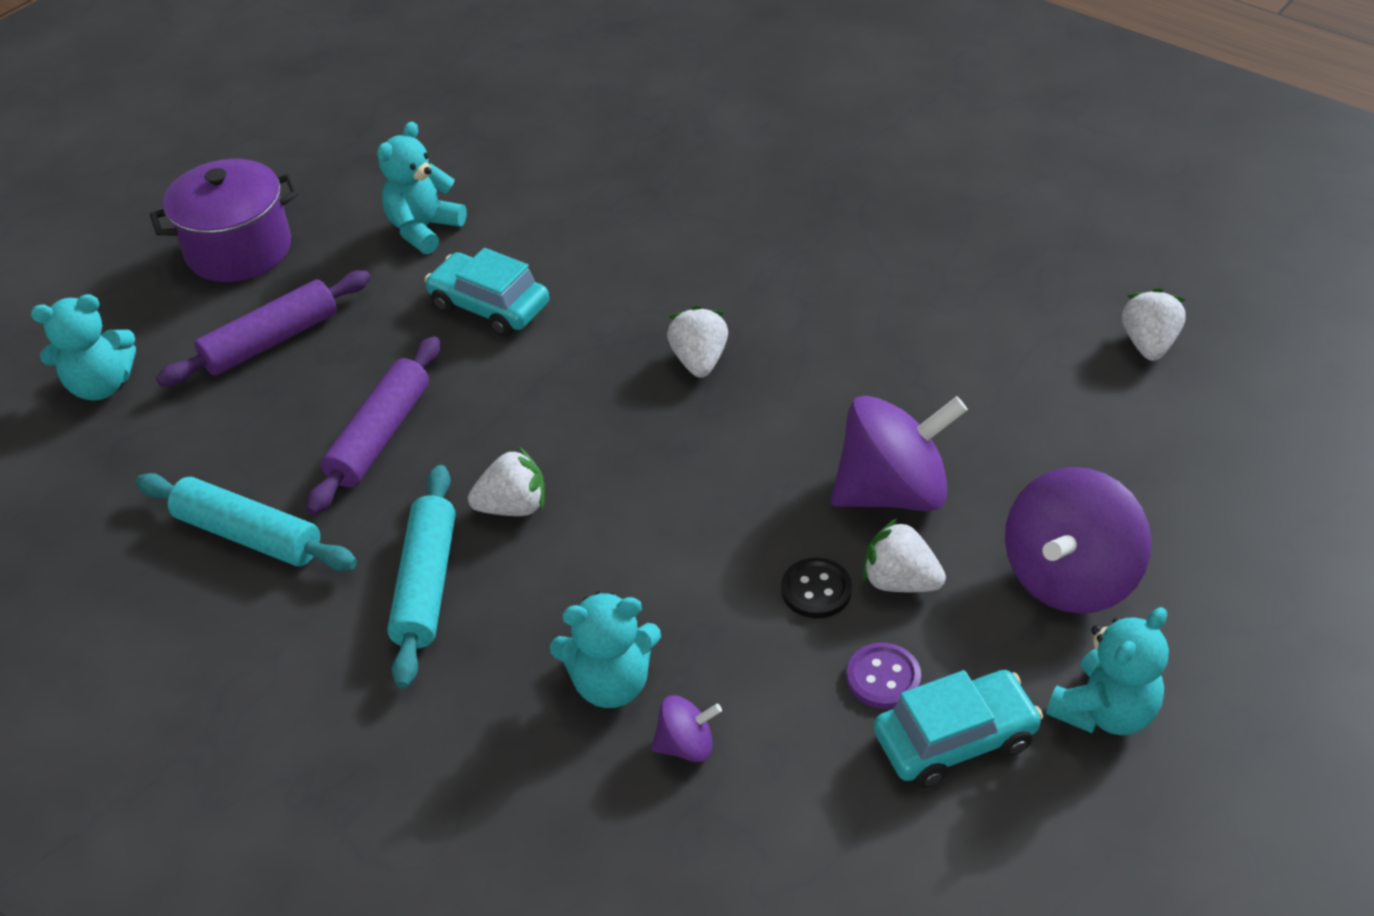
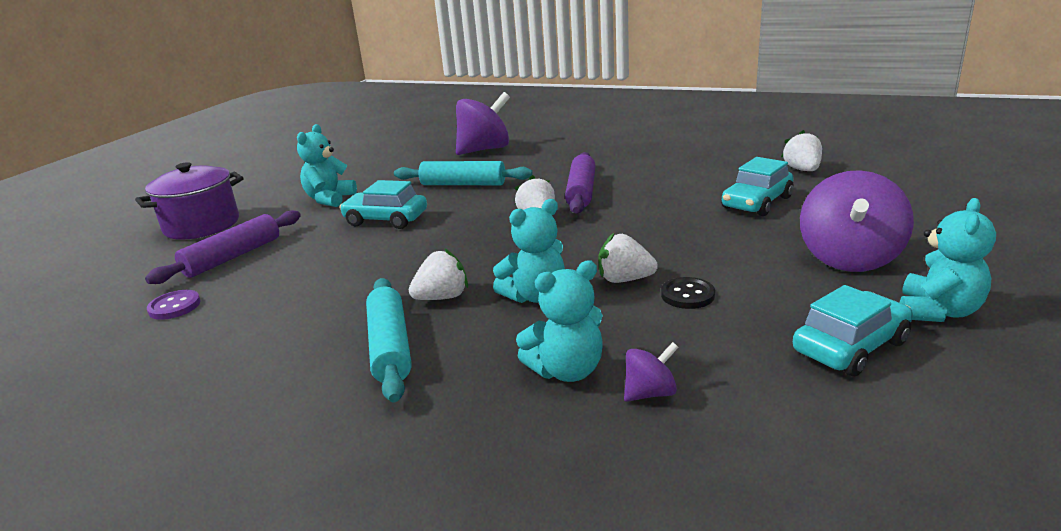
camera: 15 degrees left, 20 degrees down
(101, 385) = (100, 297): turquoise teddy bear -> turquoise teddy bear (535, 296)
(249, 535) = (233, 349): turquoise rolling pin -> turquoise rolling pin (463, 184)
(380, 436) = (327, 283): purple rolling pin -> purple rolling pin (581, 192)
(883, 678) = (770, 326): purple button -> purple button (174, 306)
(892, 492) = (703, 245): purple spinning top -> purple spinning top (484, 149)
(899, 581) = (741, 280): white strawberry -> white strawberry (624, 280)
(1025, 412) = (756, 203): none -> turquoise car

